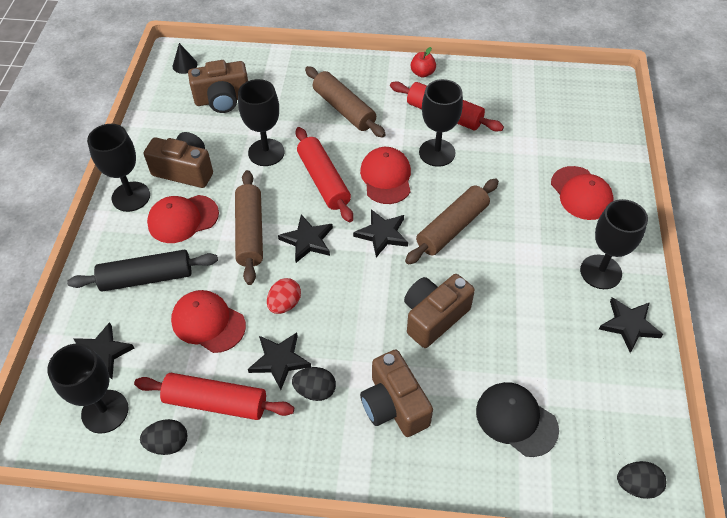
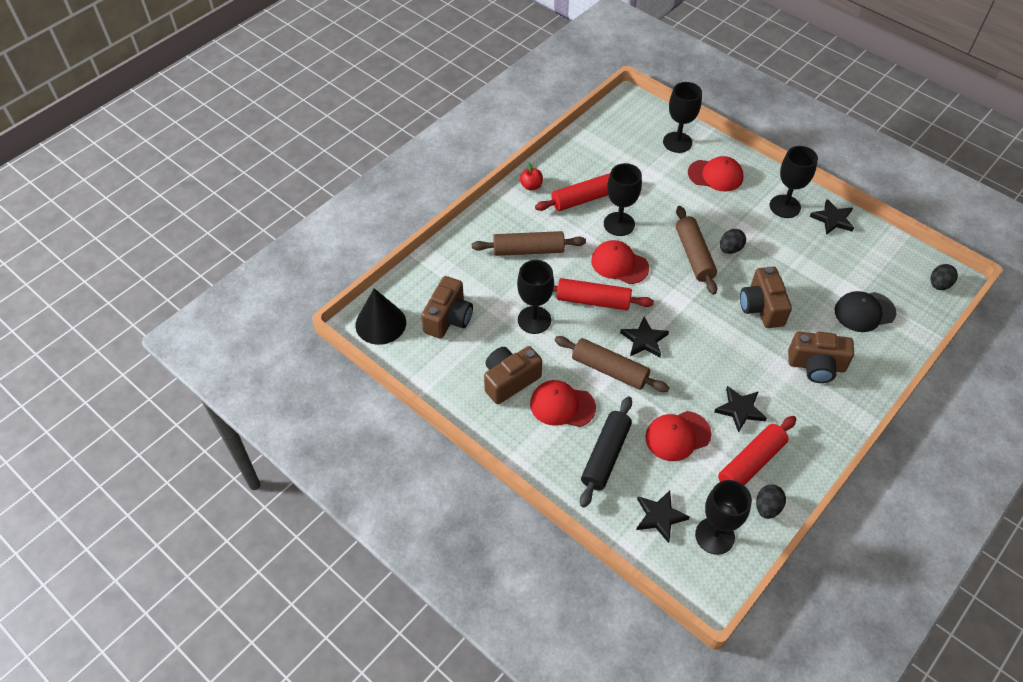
camera: 55 degrees left, 0 degrees up
(131, 196) = (509, 429): black goblet -> black goblet (677, 142)
(183, 219) = (562, 405): red cap -> red cap turned 90 degrees clockwise
(184, 65) = (380, 323): black cone -> black cone, size x2.00
(284, 304) = (693, 382): red egg -> none
(315, 390) = (778, 402): black egg -> black egg (730, 249)
(382, 234) = (671, 295): black star -> none

